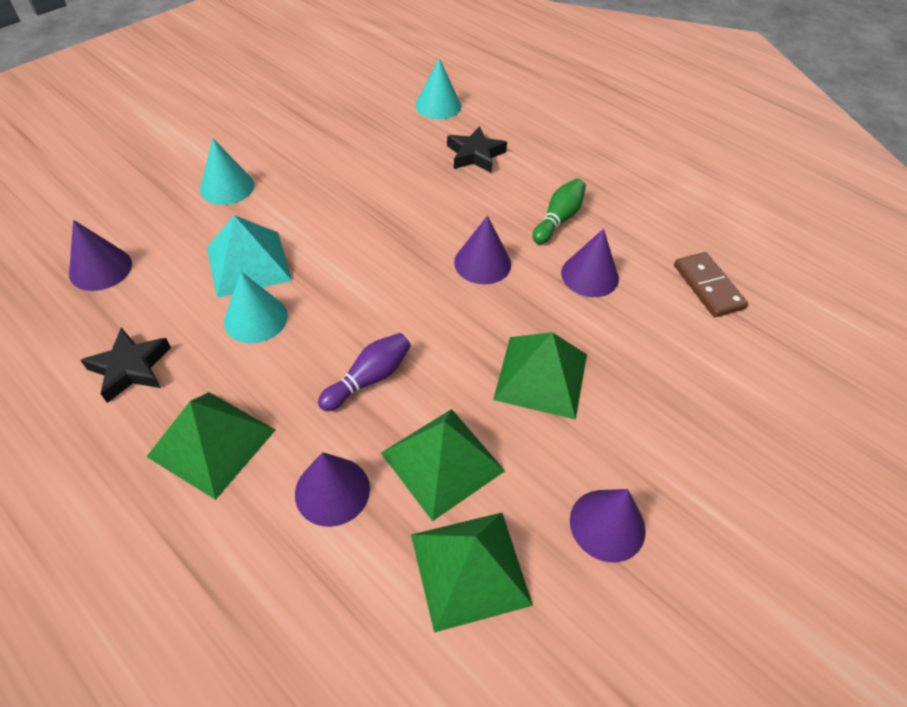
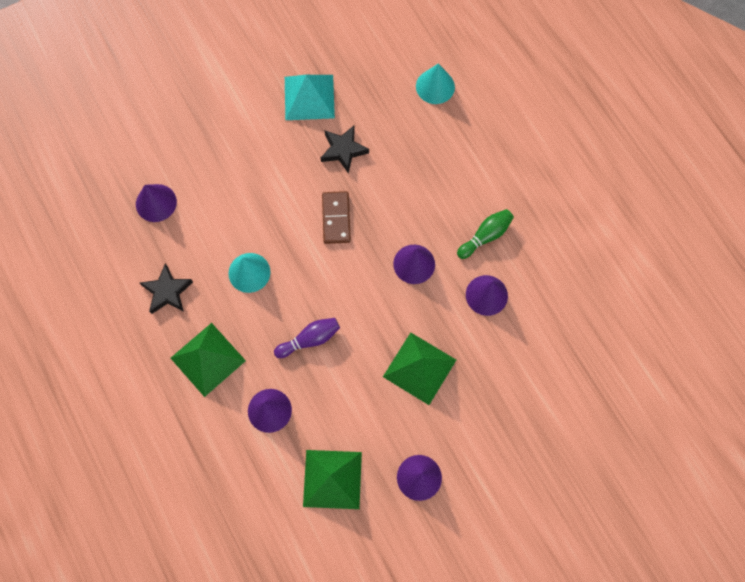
camera: 20 degrees right, 20 degrees up
(227, 187) = (250, 143): turquoise cone -> none
(248, 263) = (252, 223): turquoise pyramid -> turquoise pyramid (309, 97)
(442, 462) = (337, 410): green pyramid -> none
(475, 155) = (446, 152): black star -> black star (343, 150)
(708, 287) = (568, 327): brown domino -> brown domino (336, 218)

